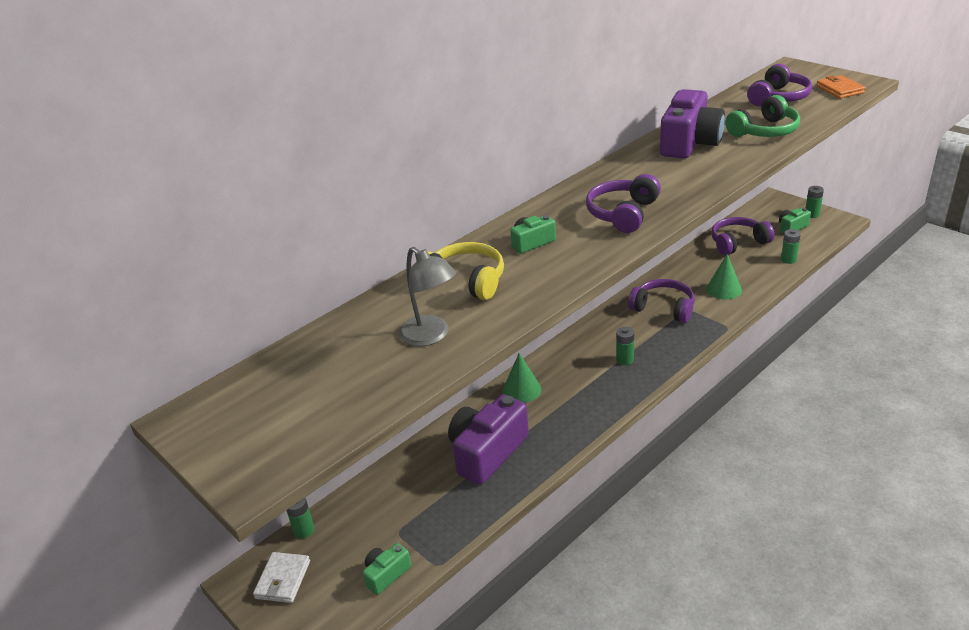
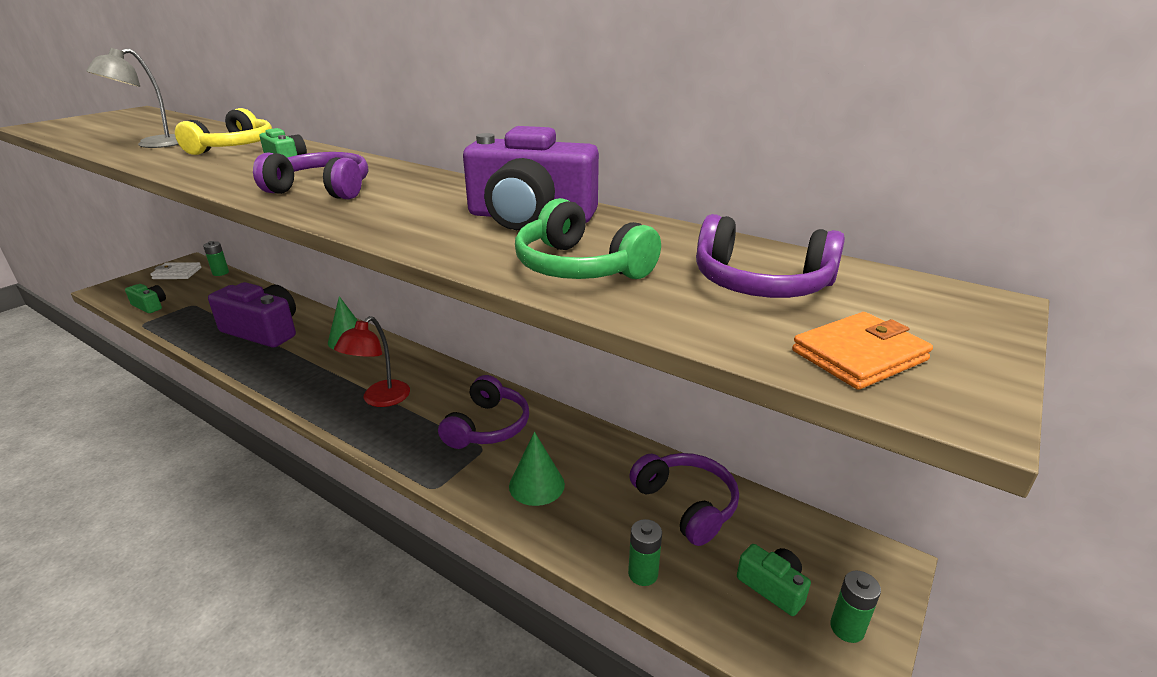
camera: 75 degrees right, 5 degrees down
(624, 360) = (380, 399): green battery -> red lamp

